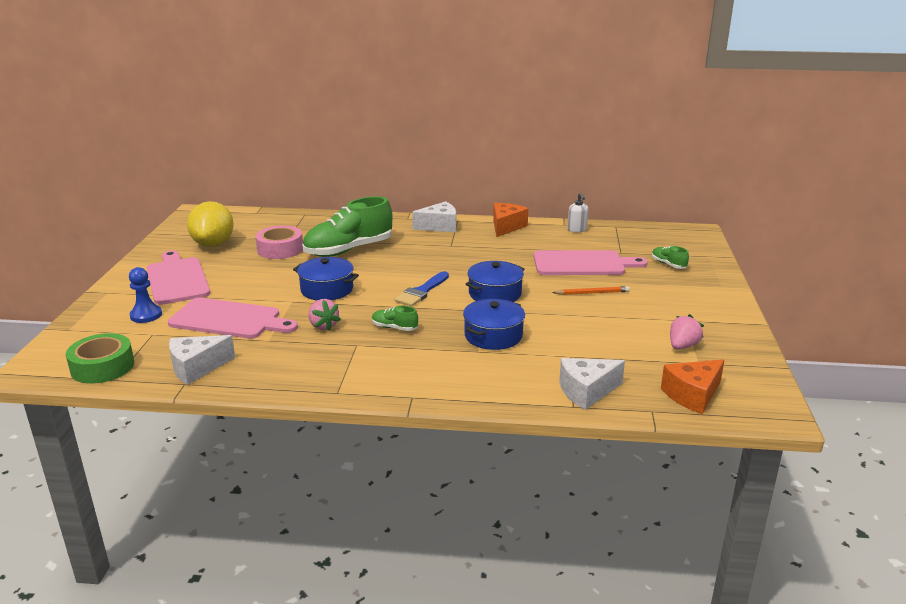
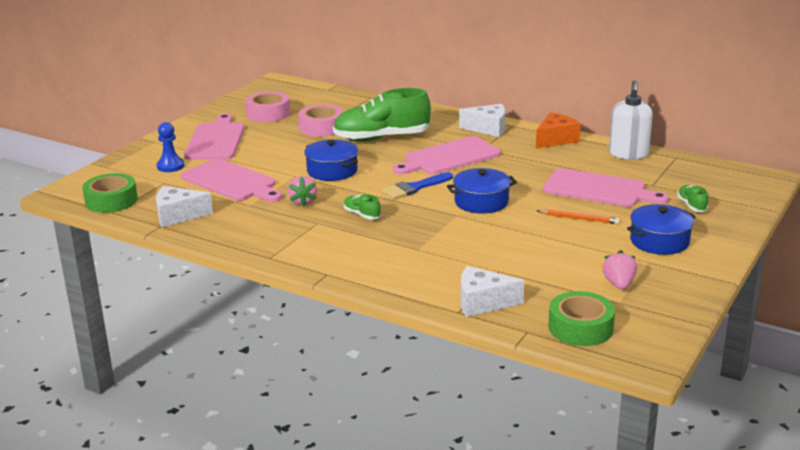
camera: 25 degrees right, 0 degrees up
(213, 244) = (268, 113): yellow lemon -> pink tape
(427, 257) = (449, 157): none -> pink cutting board
(493, 336) = (444, 239): blue pot -> blue pot (659, 241)
(577, 230) = (628, 154): white soap dispenser -> white soap dispenser, size x1.80
(682, 346) = (619, 284): pink strawberry -> pink strawberry turned 60 degrees counterclockwise
(692, 395) = (580, 328): orange cheese -> green tape

